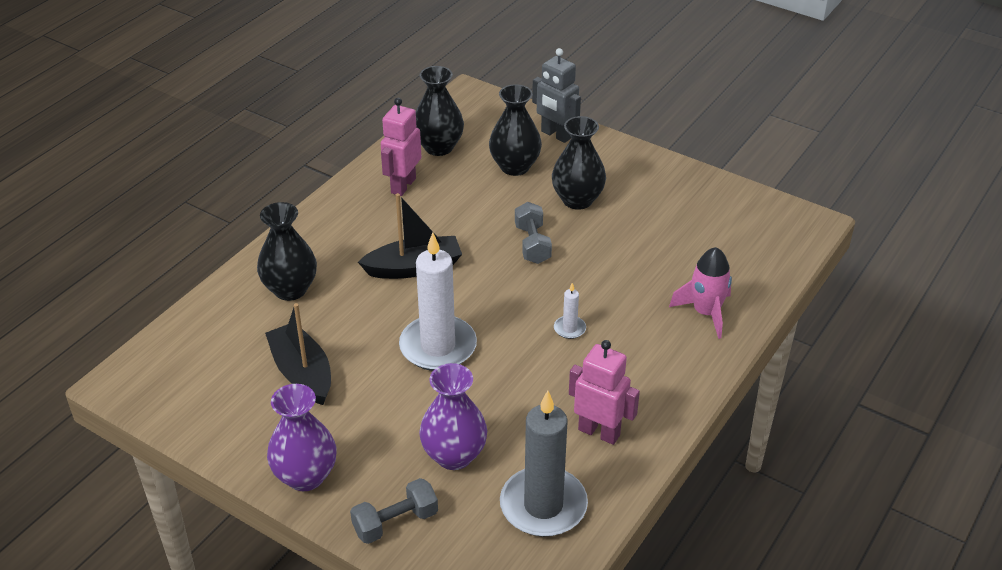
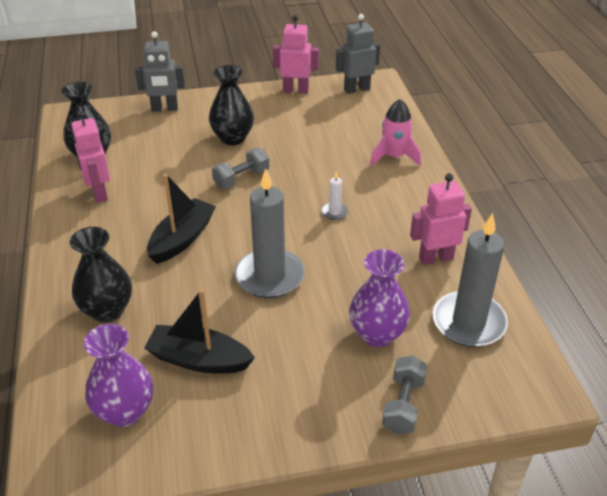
camera: 45 degrees left, 0 degrees up
(305, 476) = (302, 425): purple vase -> purple vase (125, 411)
(438, 346) = (270, 276): white candle -> grey candle
(515, 167) = (164, 140): black vase -> none
(532, 244) = (241, 178): grey dumbbell -> grey dumbbell turned 75 degrees counterclockwise
(706, 184) = (295, 90): none -> pink robot
(773, 219) = (356, 89): none -> grey robot

